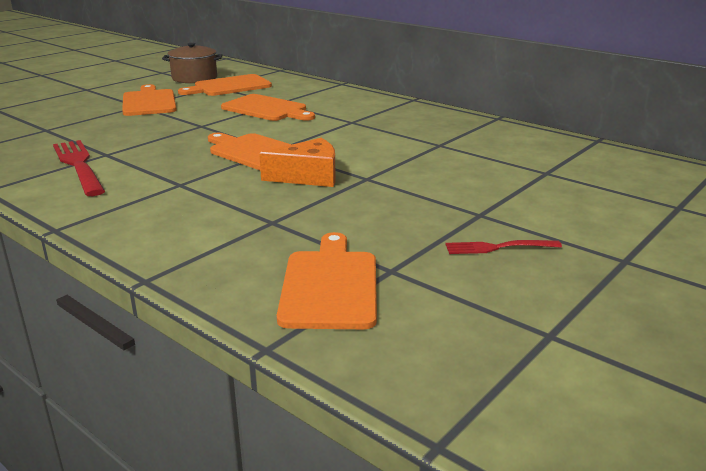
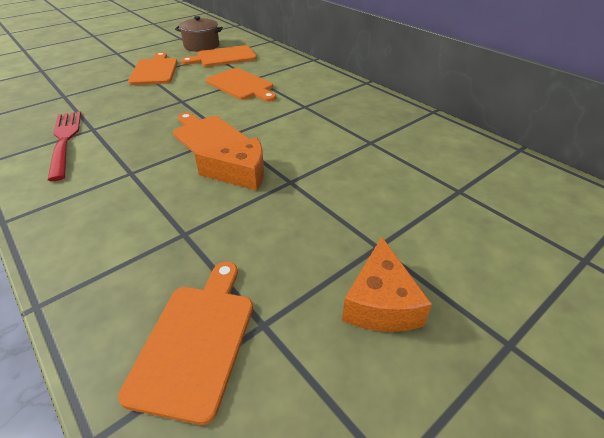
camera: 10 degrees right, 15 degrees up
(498, 247) = (380, 302): red fork -> orange cheese

